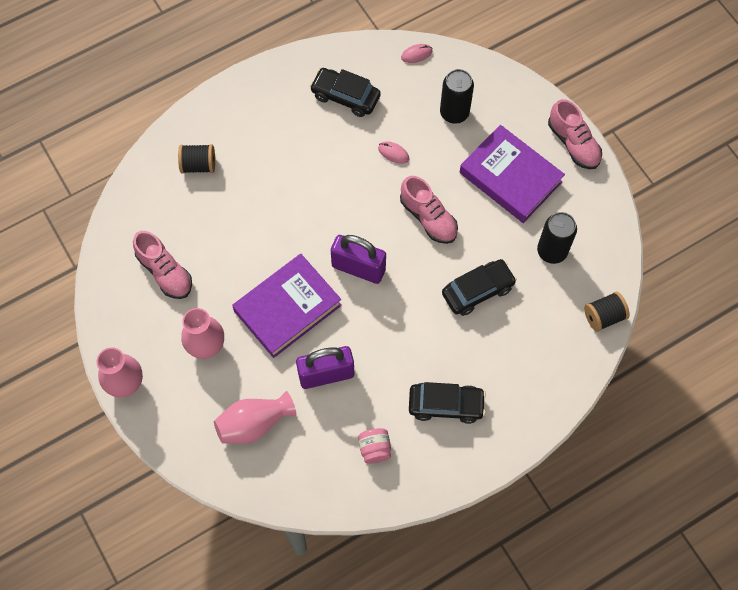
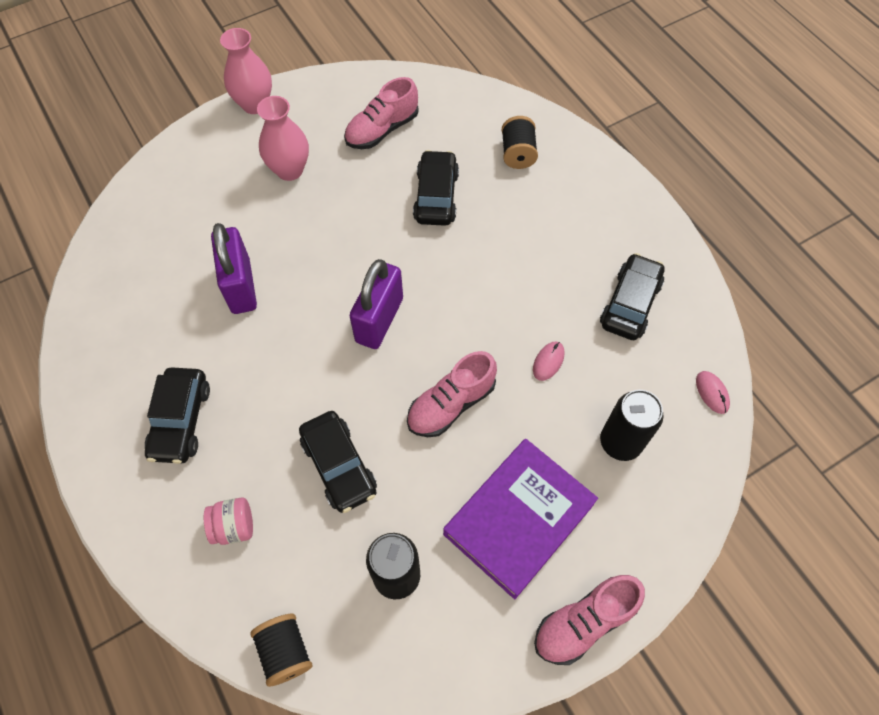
camera: 90 degrees right, 5 degrees down
(240, 228) = (436, 196): none -> black car
(254, 423) = (192, 216): pink vase -> none
(287, 308) = (330, 245): purple book -> none
(375, 449) = (138, 338): pink jar -> pink jar (234, 526)

